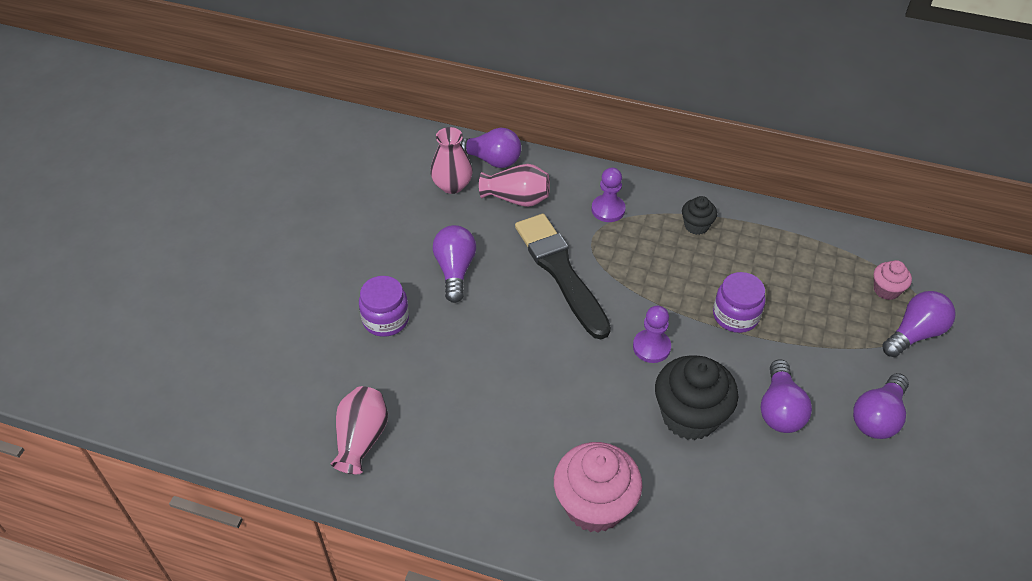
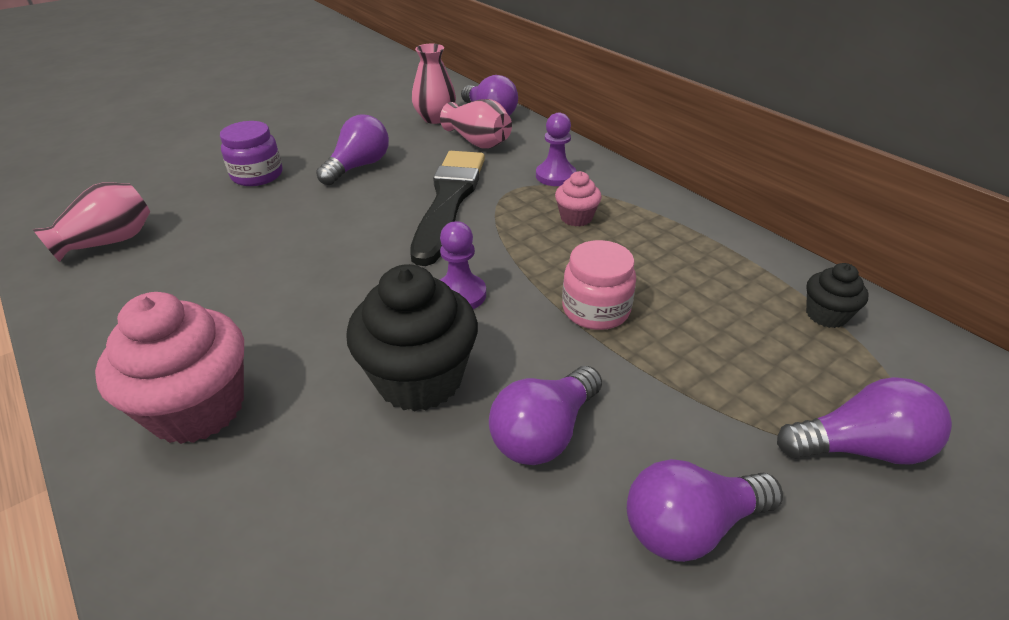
camera: 35 degrees right, 10 degrees down
(696, 226) = (638, 218): black cupcake -> black cupcake (826, 315)
(735, 315) = (596, 309): purple jar -> pink jar
(886, 290) = (852, 374): pink cupcake -> pink cupcake (576, 218)

